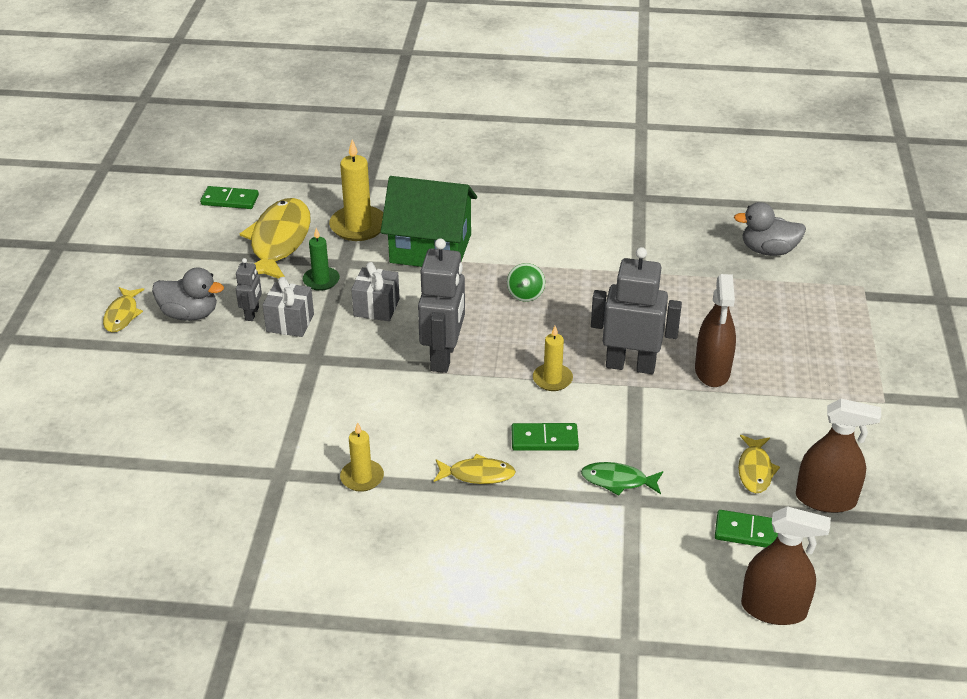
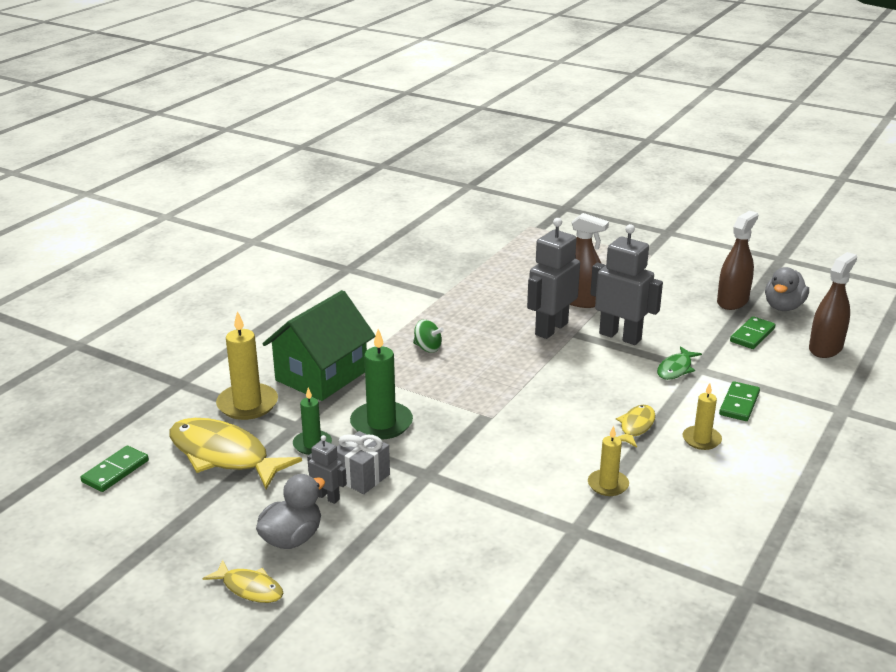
camera: 65 degrees left, 10 degrees down
(376, 307) = (381, 423): grey gift -> green candle
(444, 357) = (478, 406): grey robot -> grey robot (620, 336)
(544, 439) = (612, 386): green domino -> green domino (739, 404)
(552, 379) = (544, 364): yellow candle -> yellow candle (701, 439)
(755, 470) = (692, 316): yellow fish -> none
(768, 250) = (462, 243): grey duck -> grey duck (783, 307)

